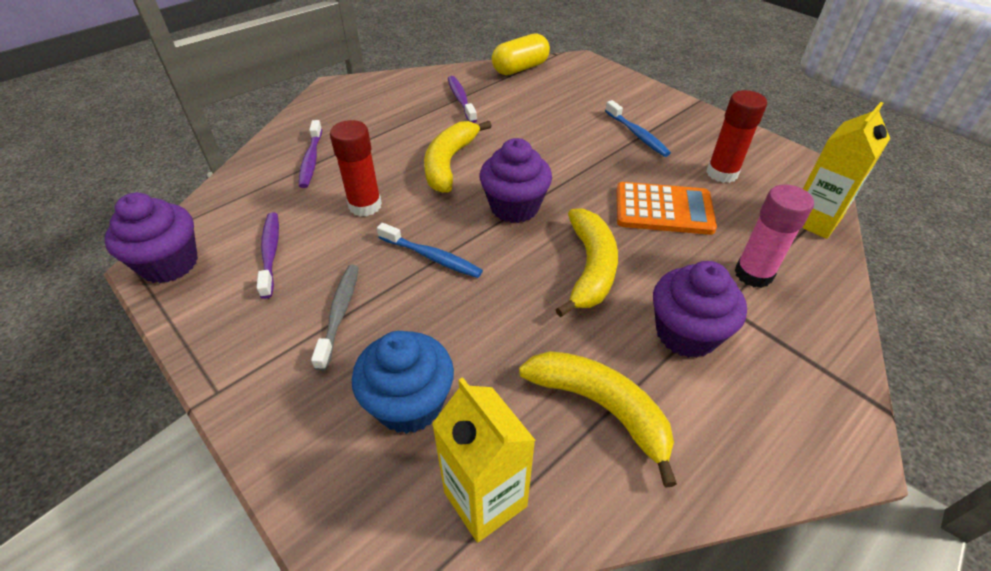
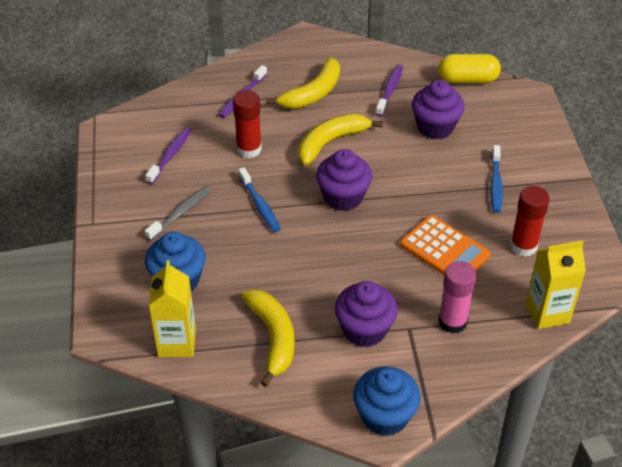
camera: 35 degrees right, 0 degrees up
(169, 264) = (113, 135): purple cupcake -> purple cupcake (435, 127)
(590, 268) = (349, 262): yellow banana -> yellow banana (313, 93)
(824, 427) = (385, 416): none -> blue cupcake

